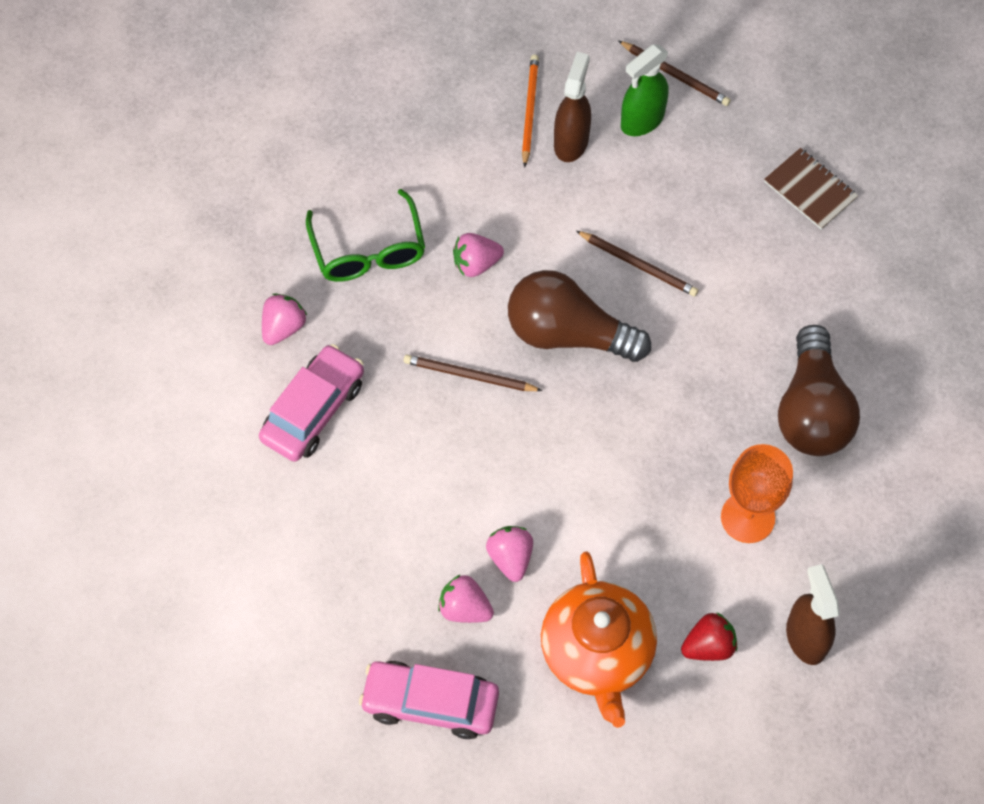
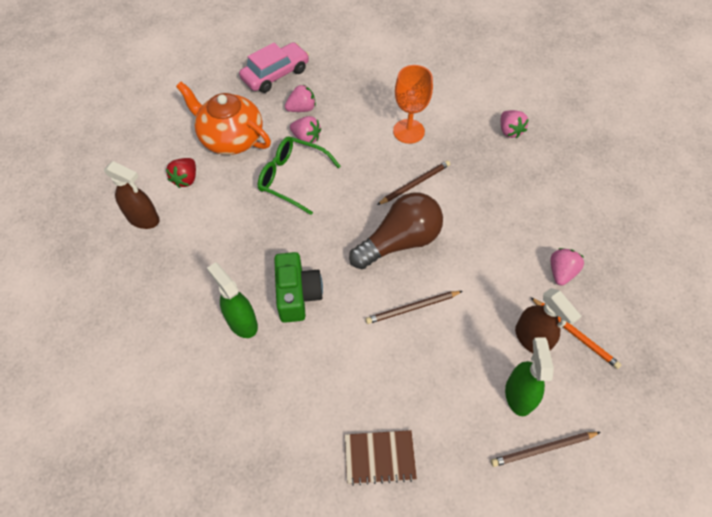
camera: 130 degrees right, 5 degrees down
(313, 410) = (452, 116): pink car -> none
(368, 251) = (529, 190): green glasses -> green glasses (292, 178)
(476, 264) = (481, 230): pink strawberry -> pink strawberry (561, 272)
(730, 383) = (297, 295): none -> green camera
(747, 517) = (222, 242): orange goblet -> orange goblet (408, 131)
(811, 410) = (242, 322): brown light bulb -> green spray bottle

